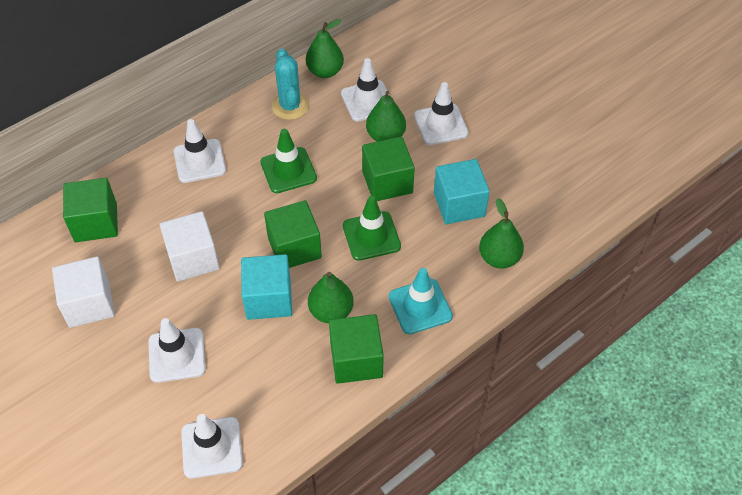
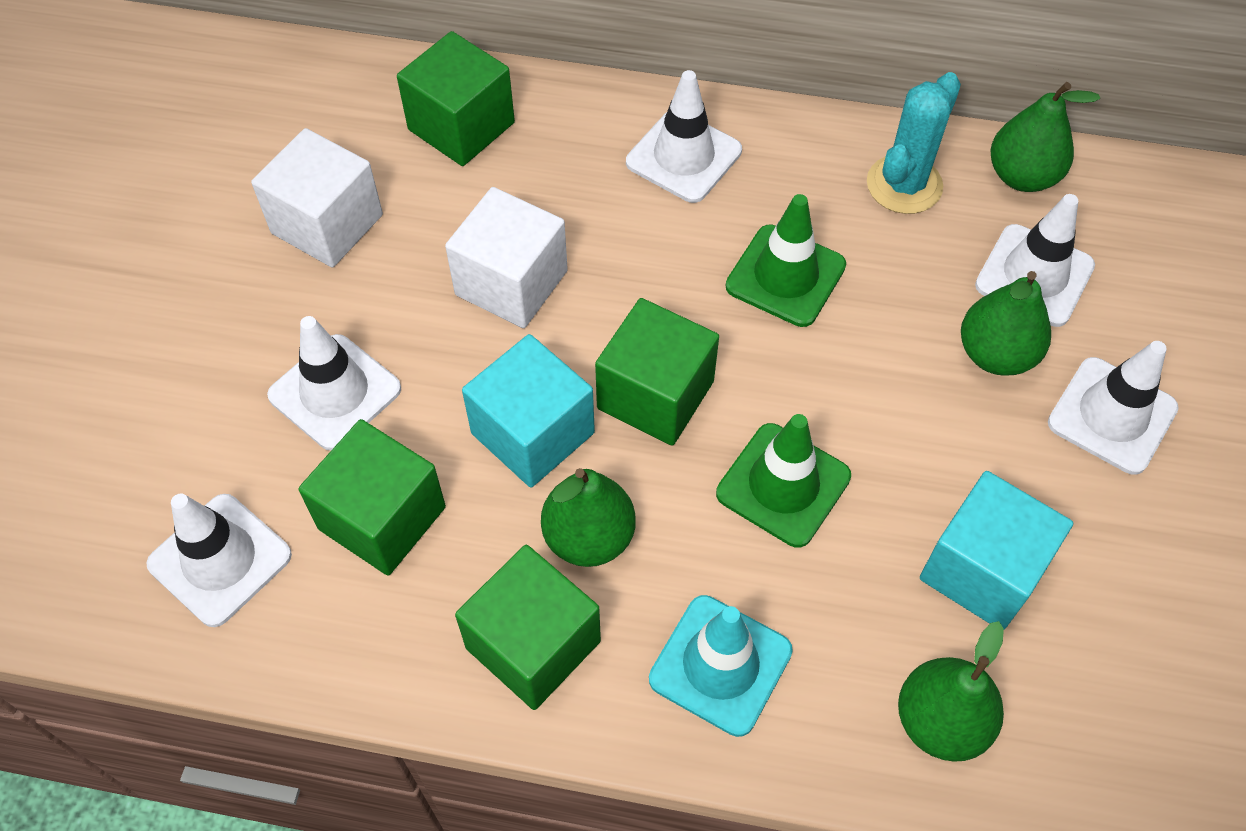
camera: 50 degrees right, 5 degrees up
(387, 182) = (910, 426): green cube -> green cube (382, 518)

